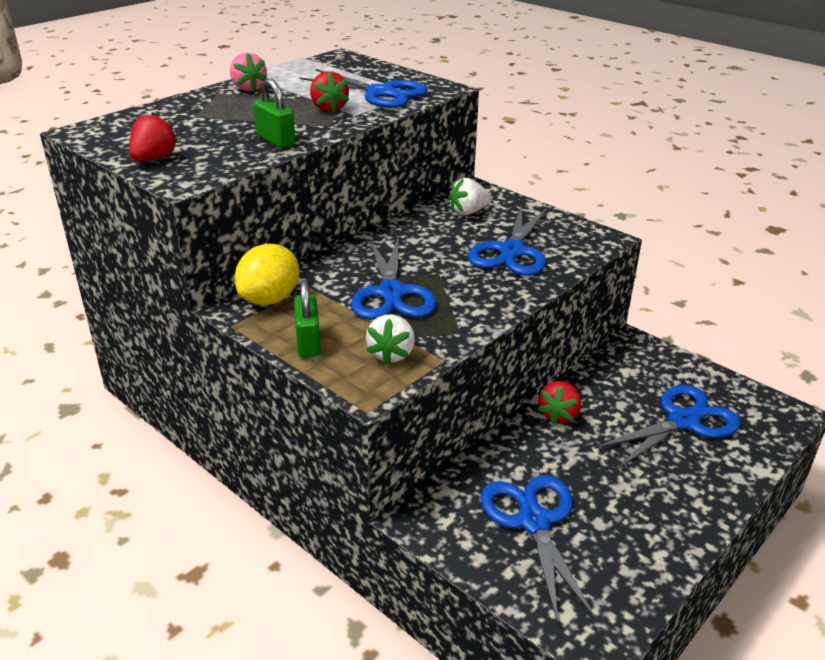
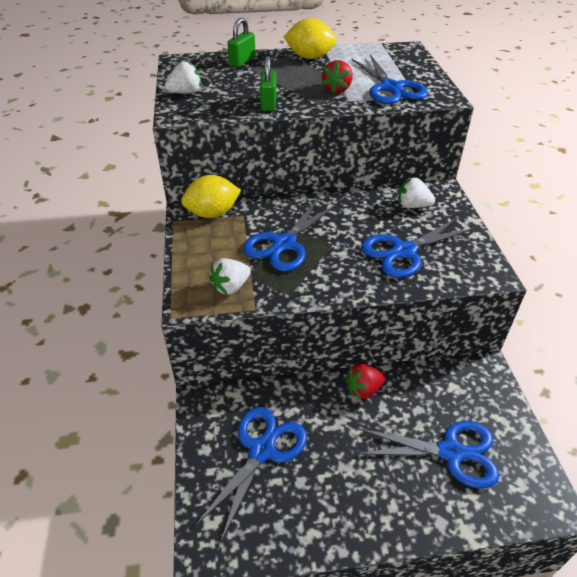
camera: 40 degrees right, 10 degrees up
(154, 159) = (185, 93): red strawberry -> white strawberry
(248, 88) = (310, 57): pink strawberry -> yellow lemon
(308, 342) = (197, 253): green padlock -> green padlock (242, 61)

